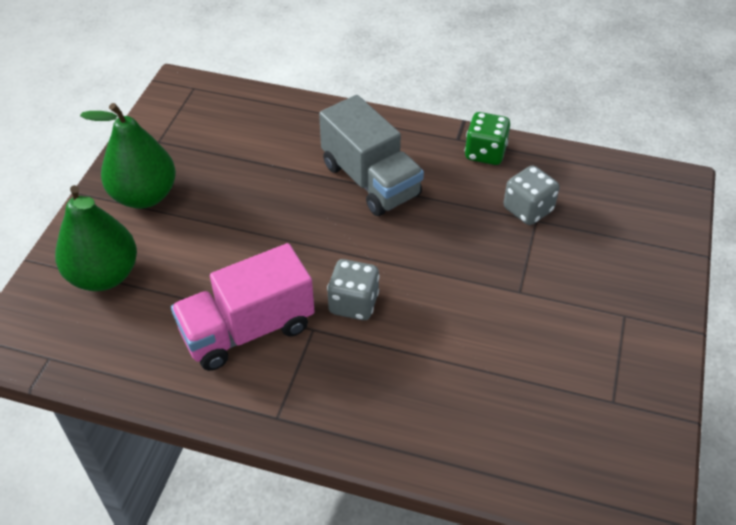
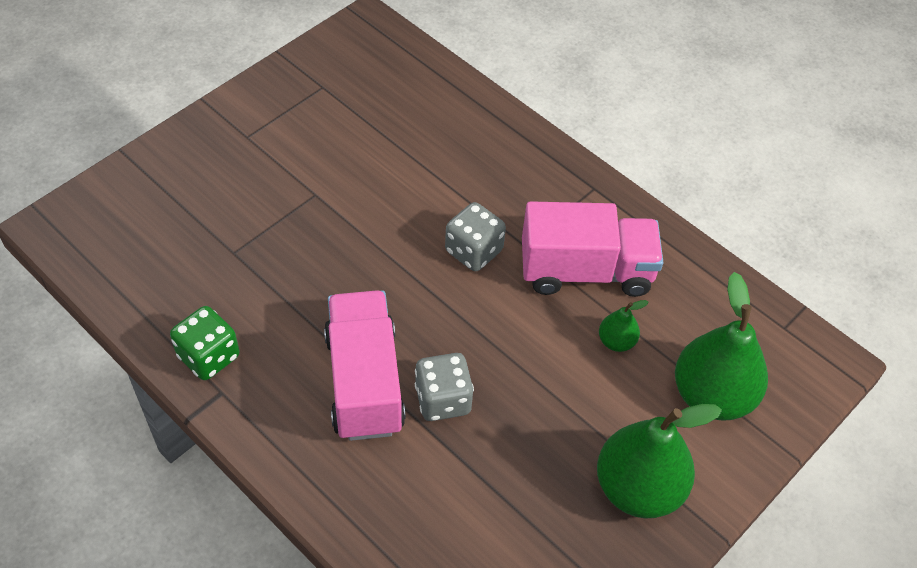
camera: 155 degrees left, 5 degrees up
(197, 283) = (616, 341): none -> green pear
(370, 180) = (364, 382): grey truck -> pink truck
(528, 209) = (230, 267): grey dice -> grey dice (443, 400)

